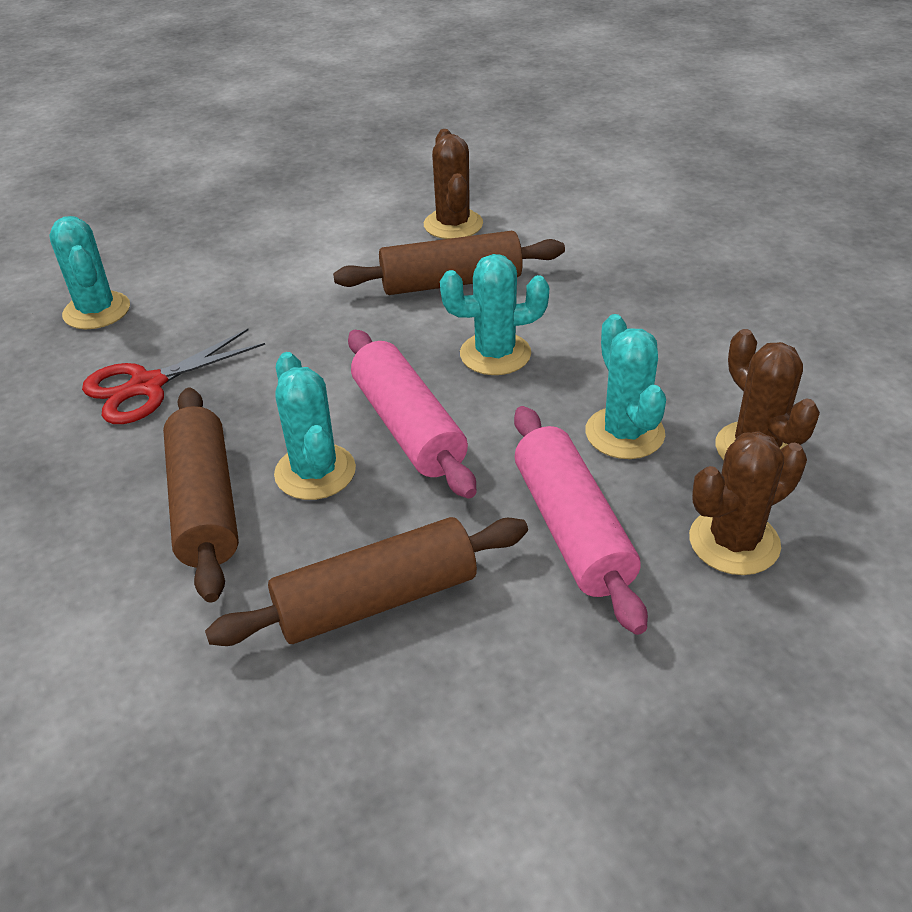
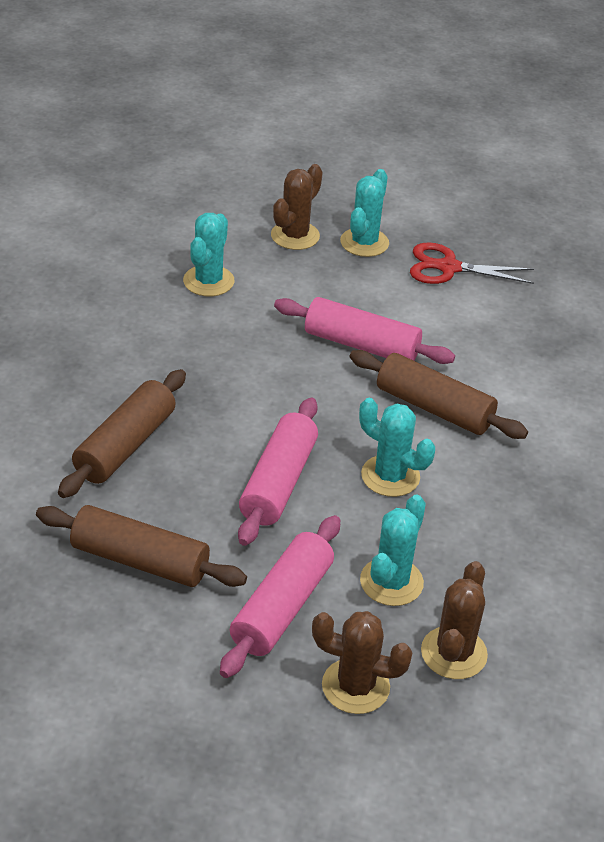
camera: 40 degrees right, 0 degrees up
(147, 386) = (178, 352): red scissors -> red scissors (448, 267)
(315, 472) = (198, 470): turquoise cactus -> turquoise cactus (364, 242)
(320, 275) = (361, 345): none -> pink rolling pin
(453, 224) = (497, 365): brown cactus -> brown cactus (295, 236)

